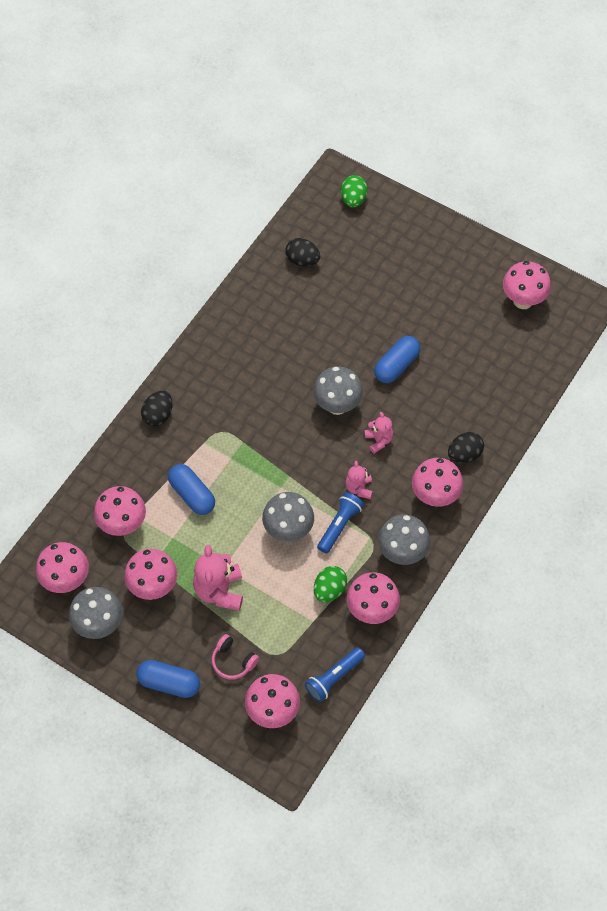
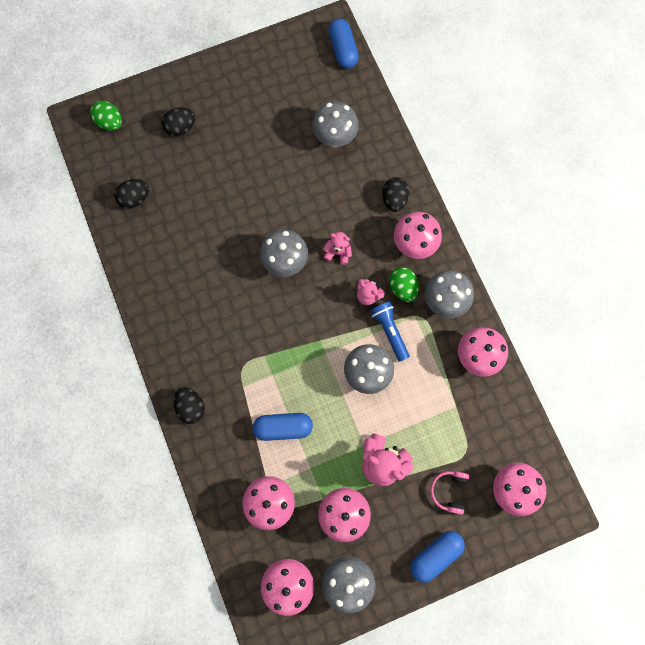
camera: 55 degrees left, 15 degrees up
(233, 661) = (449, 491): pink headphones -> pink headphones turned 120 degrees clockwise
(329, 590) = (438, 376): green egg -> green egg (402, 288)
(334, 678) = (512, 422): blue flashlight -> none
(392, 252) = (181, 128): none -> black egg
(396, 365) = (283, 194): blue capsule -> blue capsule (343, 50)
(482, 372) = (335, 138): none -> grey mushroom
(523, 300) = (296, 67): pink mushroom -> none

